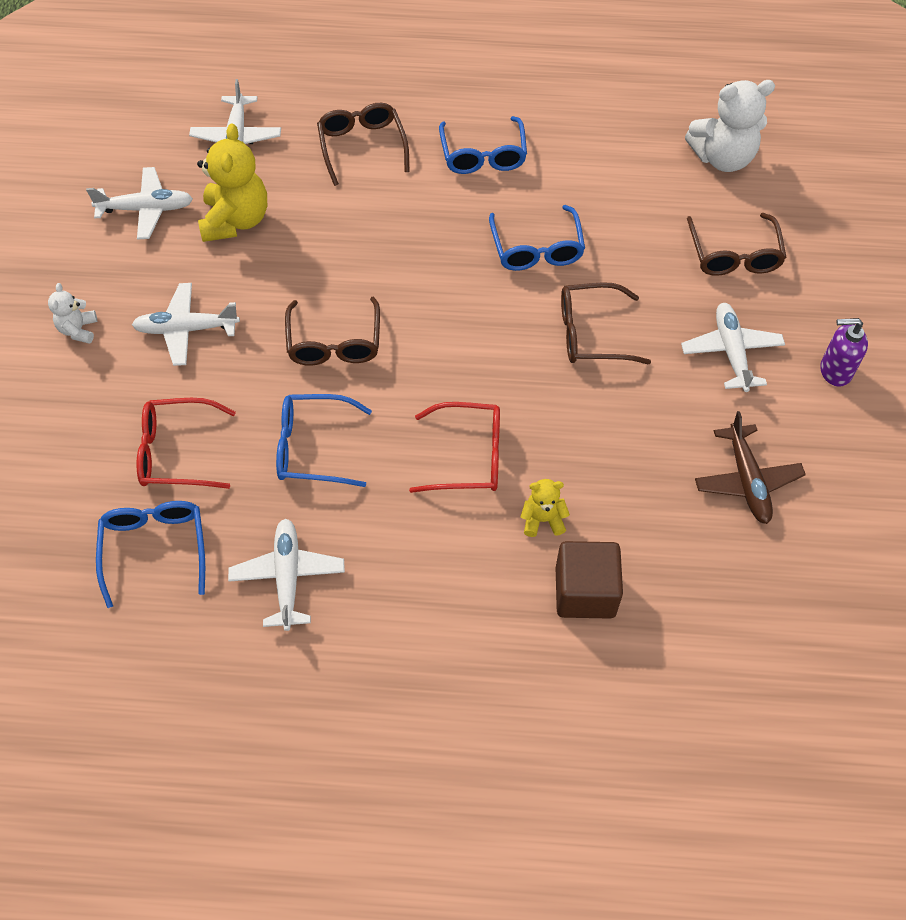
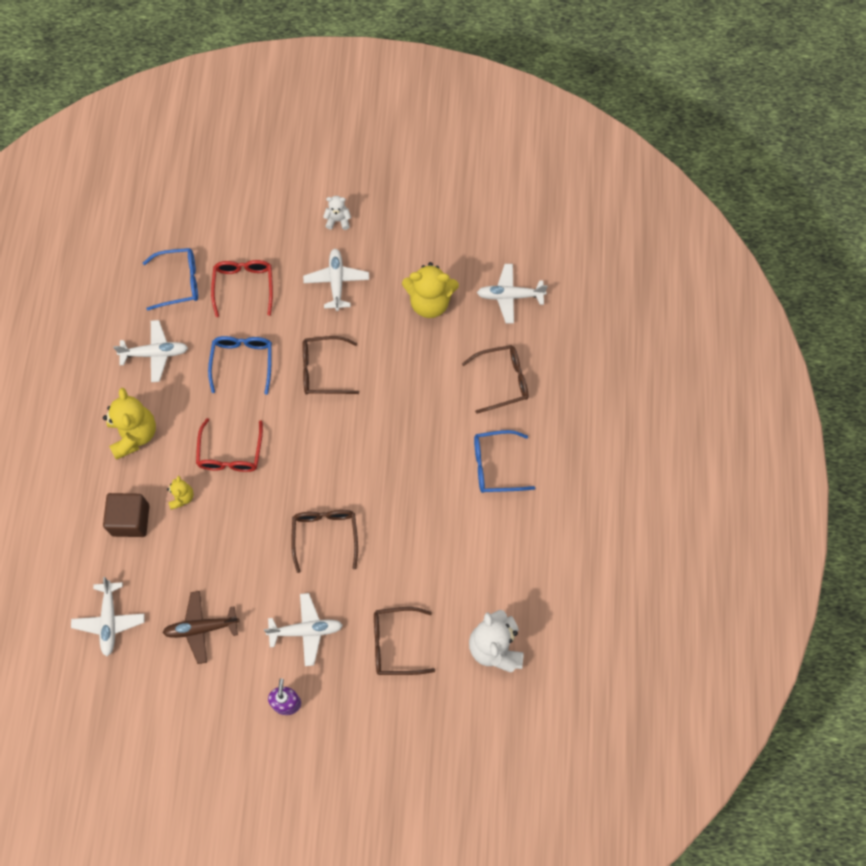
camera: 90 degrees right, 10 degrees up
(146, 209) = (440, 246): white plane -> white plane (109, 621)
(435, 598) = (134, 434): none -> yellow teddy bear
(536, 249) = (402, 501): blue glasses -> none

